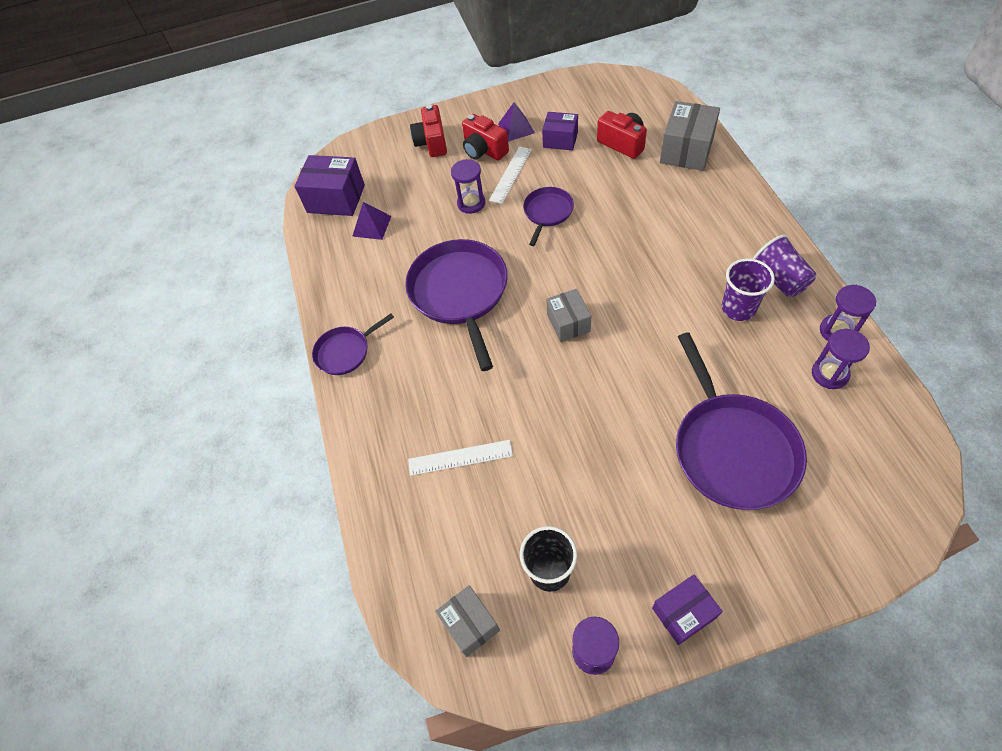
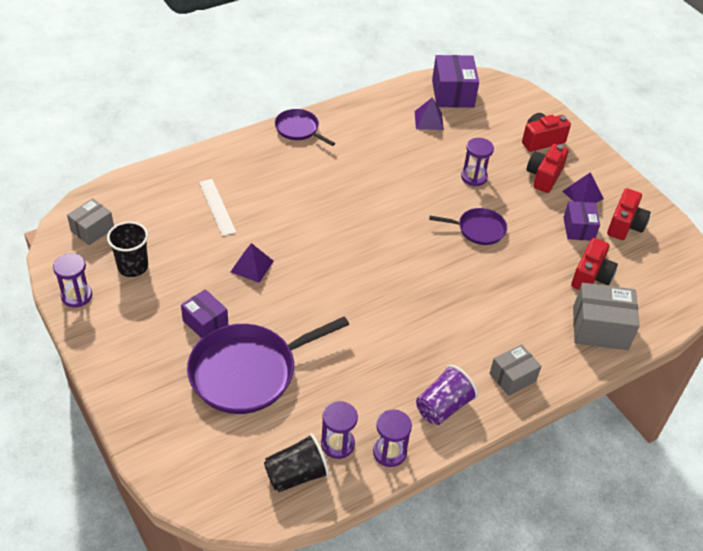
camera: 65 degrees right, 10 degrees down
(460, 293) = (370, 184): purple pan -> none
(511, 174) = (519, 199): white ruler -> none
(562, 108) = (625, 225): none -> red camera
(568, 323) = (355, 256): grey box -> grey box (512, 377)
(569, 428) = (252, 266): none -> purple pyramid
(683, 613) = (106, 344): purple box -> purple box (205, 322)
(738, 308) = (399, 374): purple cup -> none
(872, 417) = (296, 475): none -> black cup

